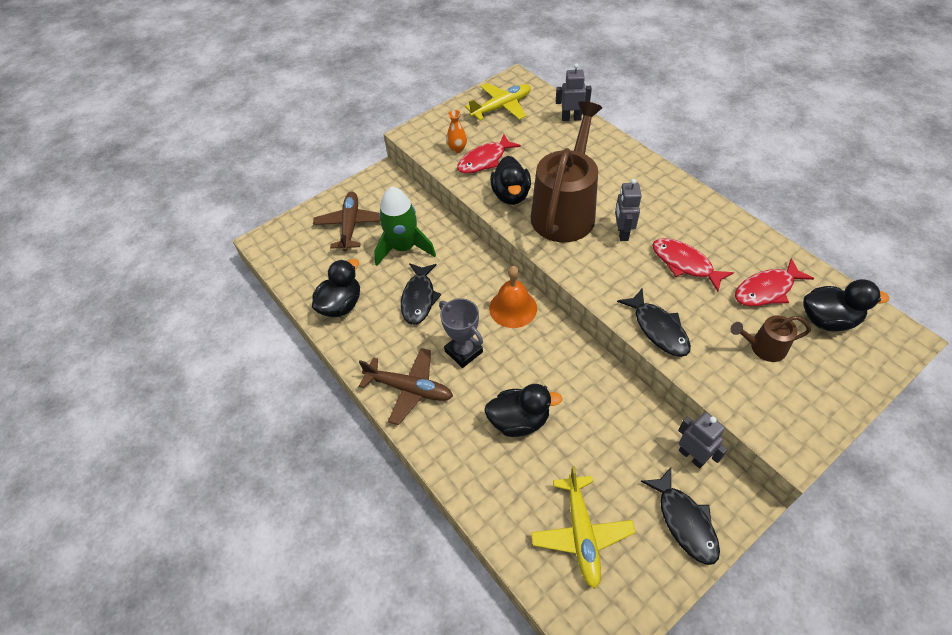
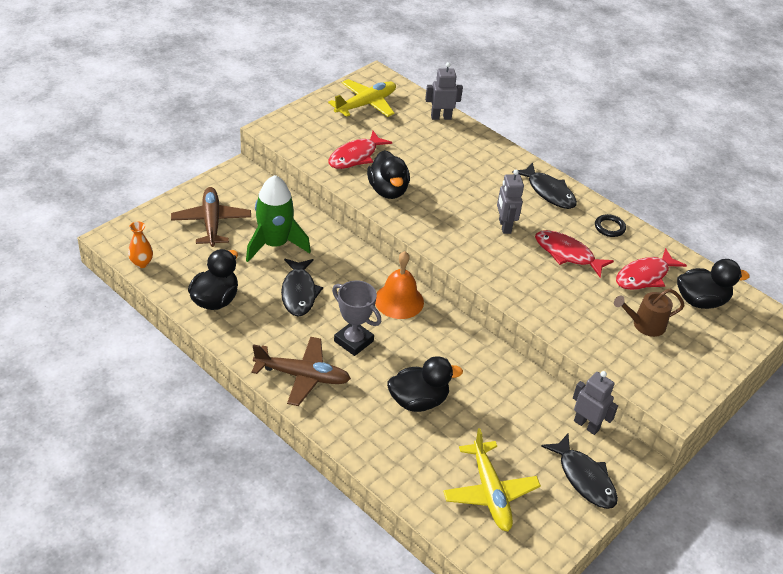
camera: 15 degrees left, 10 degrees down
(457, 149) = (324, 145): orange vase -> orange vase (141, 263)
(565, 211) = (445, 206): brown watering can -> none
(658, 329) = (547, 310): black fish -> black fish (548, 192)
(732, 234) = (609, 227): none -> black ring

